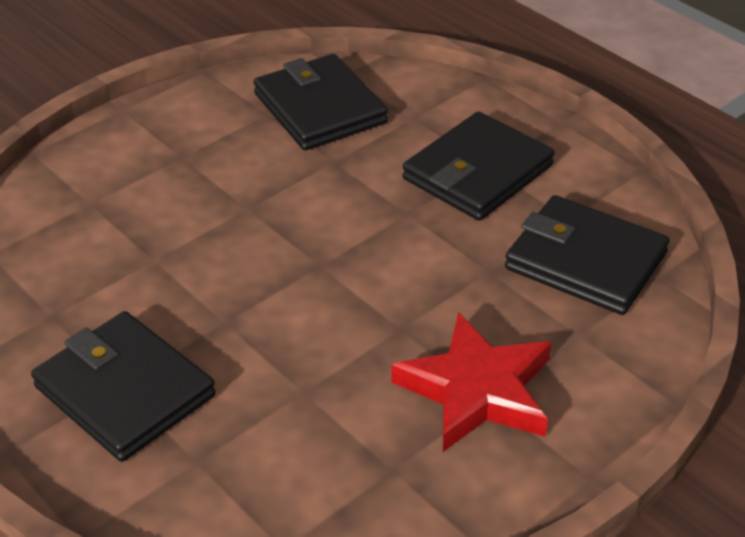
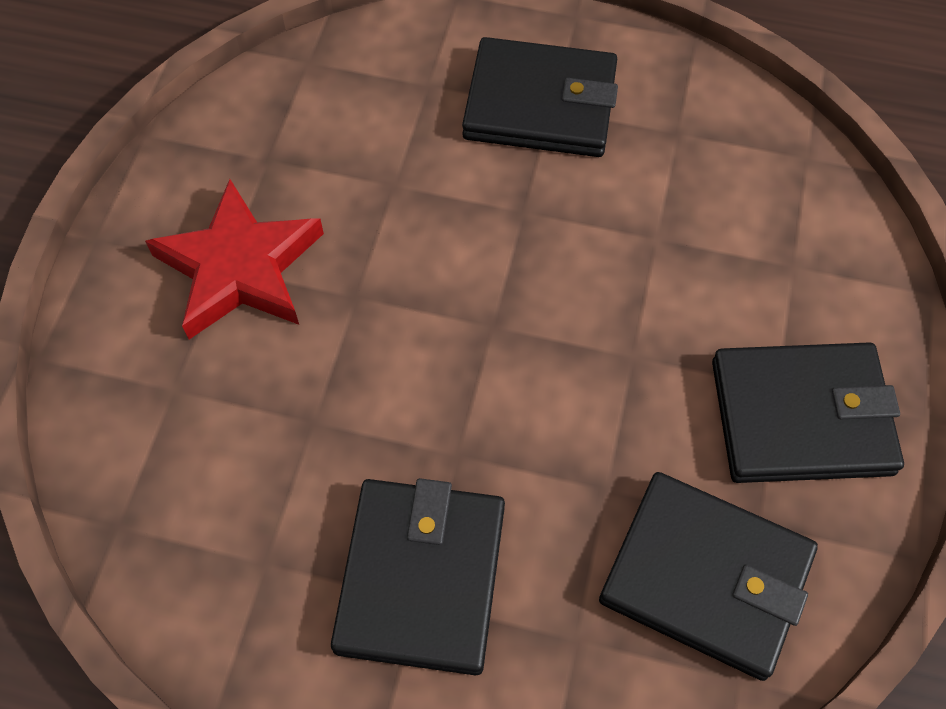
camera: 145 degrees right, 20 degrees up
(585, 261) = (212, 499): black wallet -> black wallet (801, 417)

